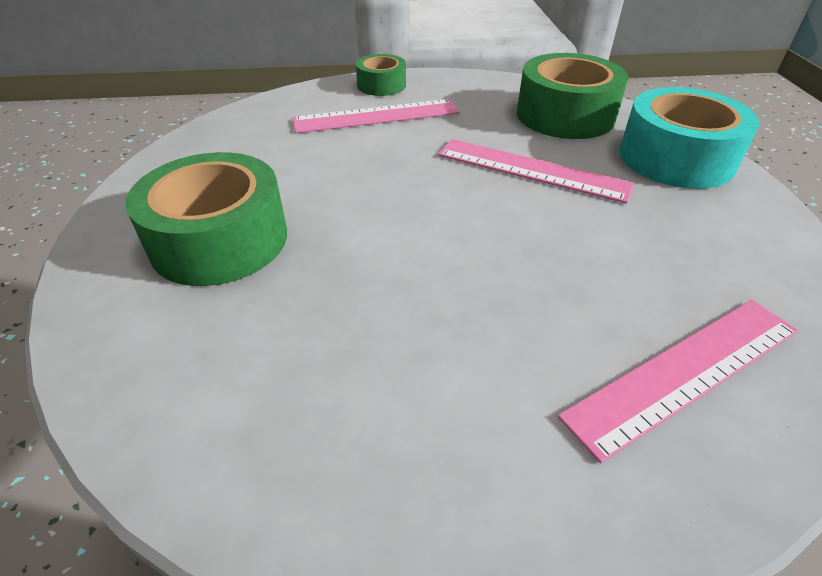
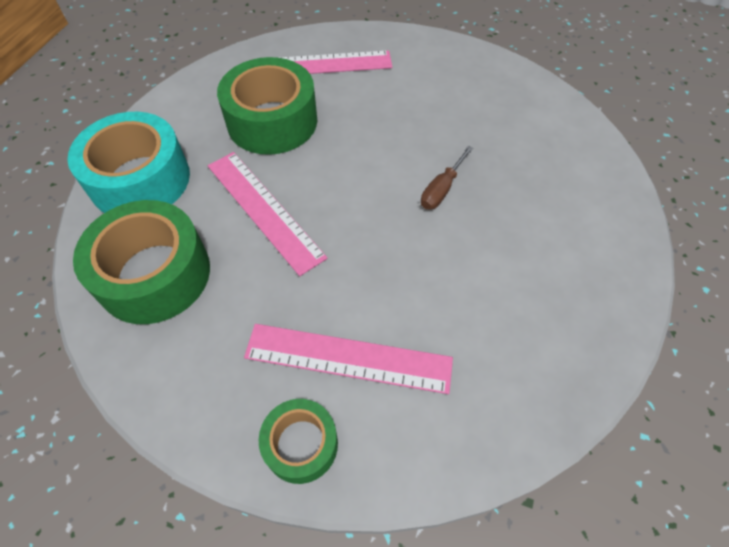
camera: 155 degrees left, 15 degrees up
(219, 240) = (540, 223): green tape -> green tape (272, 121)
(355, 239) = (442, 189): none -> brown screwdriver

